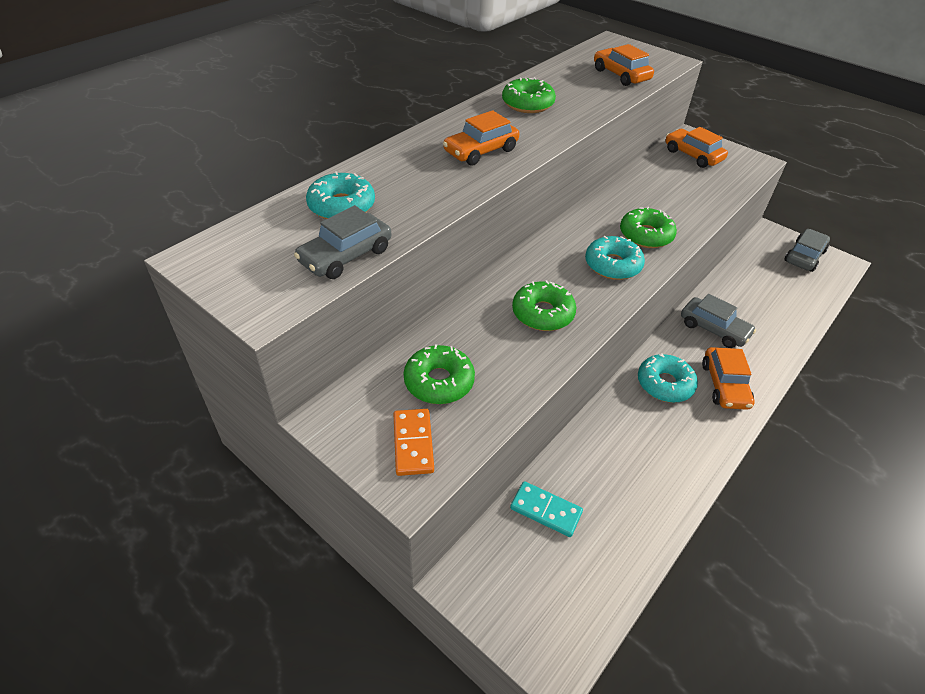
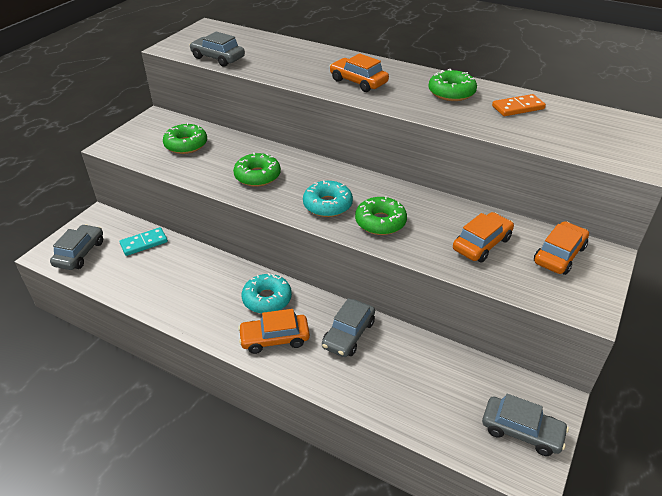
camera: 80 degrees right, 5 degrees down
(341, 206) = (266, 49): turquoise donut -> none
(413, 443) = (139, 143): orange domino -> orange domino (518, 107)
(546, 510) = (144, 243): turquoise domino -> turquoise domino turned 45 degrees clockwise
(558, 605) = (80, 253): none -> grey car
(621, 75) = (560, 134): orange car -> orange car (482, 244)

